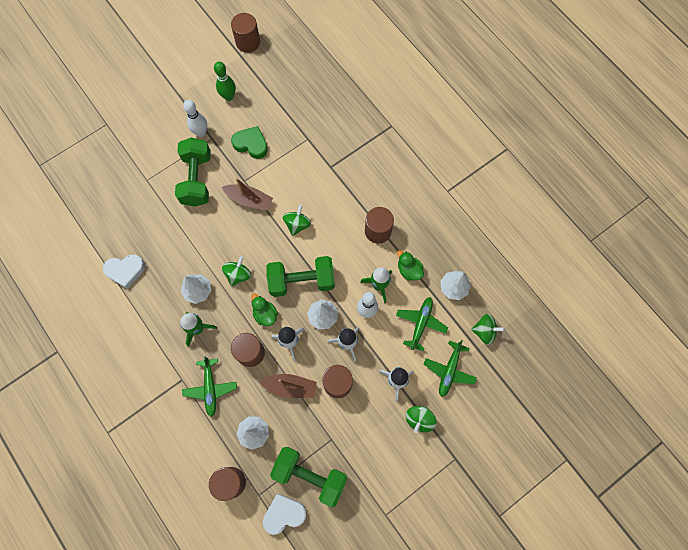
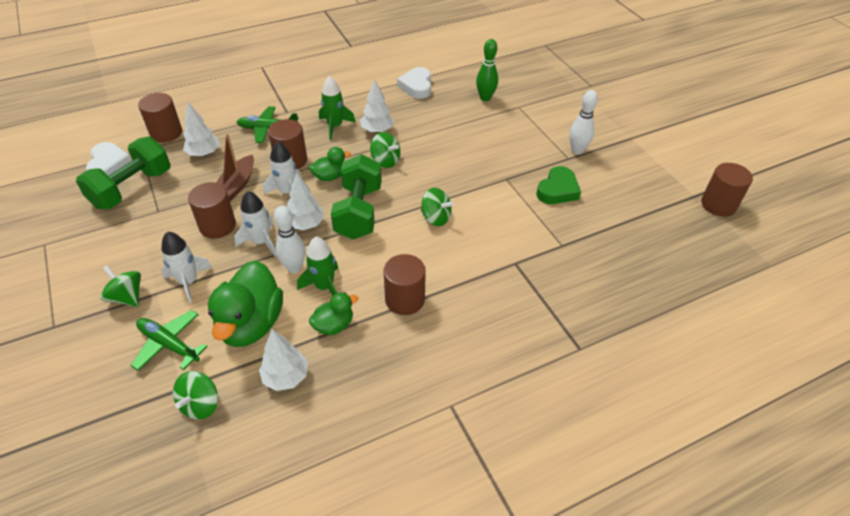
camera: 100 degrees right, 25 degrees down
(197, 179) = (514, 141): green dumbbell -> none
(229, 97) = (629, 178): green bowling pin -> green bowling pin (485, 98)
(249, 200) = (479, 180): brown boat -> none
(420, 323) = (251, 324): green plane -> green duck

